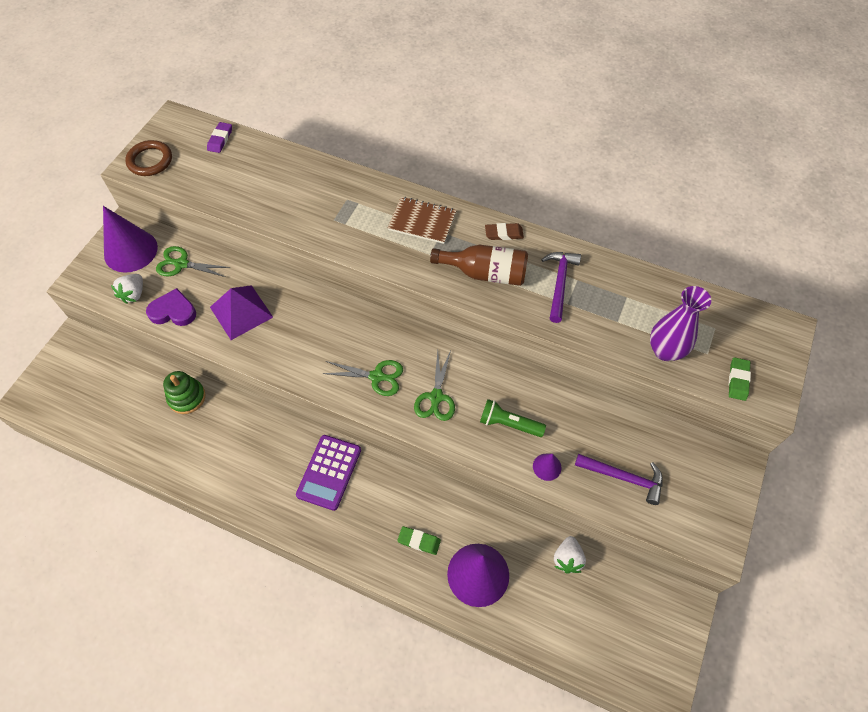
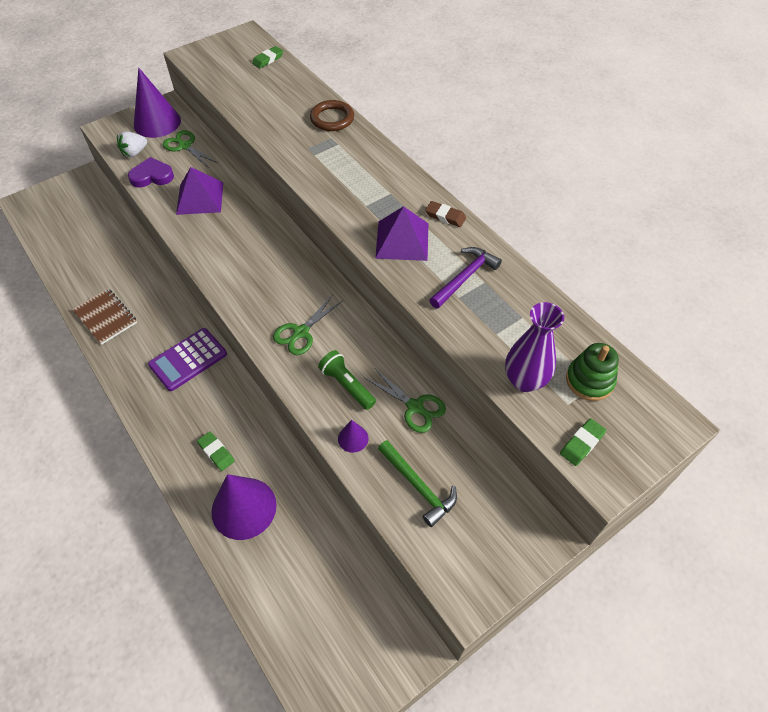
camera: 30 degrees right, 5 degrees down
(150, 161) = (205, 56): brown ring -> brown ring (332, 119)
(173, 311) = (152, 176): purple heart -> purple heart turned 45 degrees counterclockwise
(187, 397) = (129, 252): green stacking toy -> green stacking toy (589, 380)
(220, 139) = (268, 59): purple eraser -> green eraser
(377, 376) = (265, 293): green scissors -> green scissors (415, 407)
(422, 221) = (380, 178): brown notebook -> brown notebook (105, 317)
(485, 273) = (402, 240): brown bottle -> purple pyramid
(567, 559) = (332, 541): white strawberry -> none
(624, 478) = (418, 486): purple hammer -> green hammer

